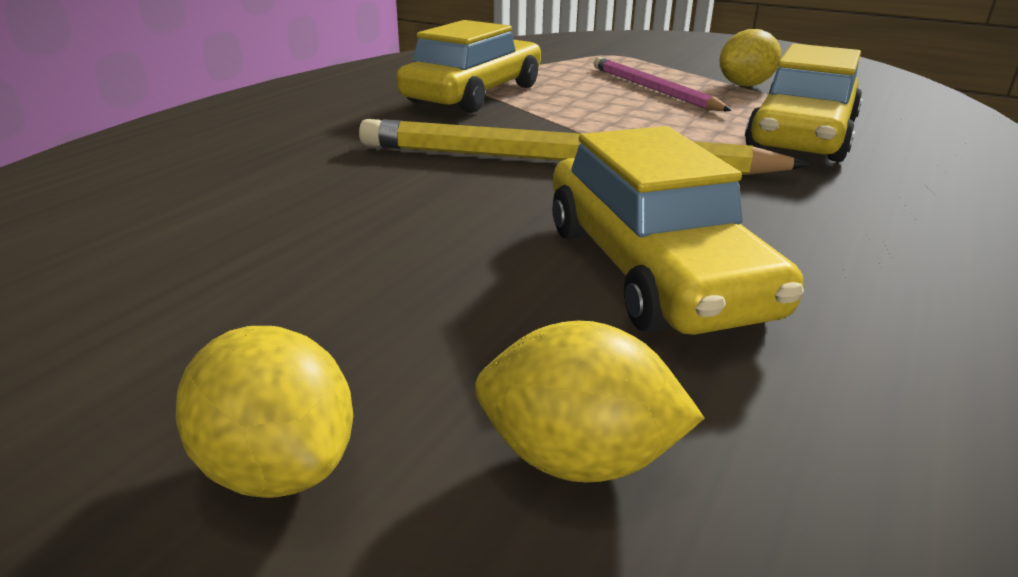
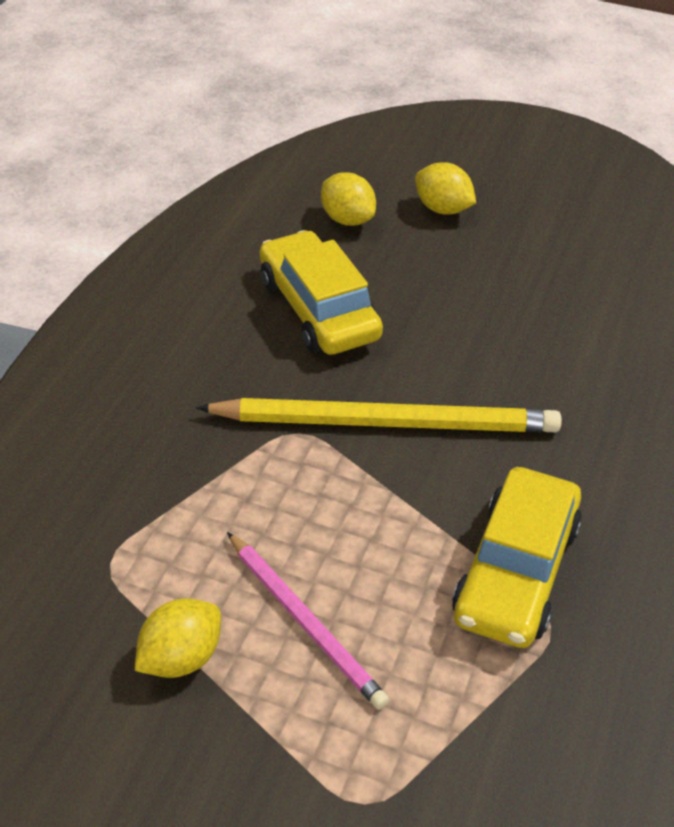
camera: 170 degrees right, 15 degrees up
(578, 458) = (347, 219): yellow lemon -> yellow lemon turned 45 degrees clockwise
(801, 135) = (168, 499): yellow car -> none

